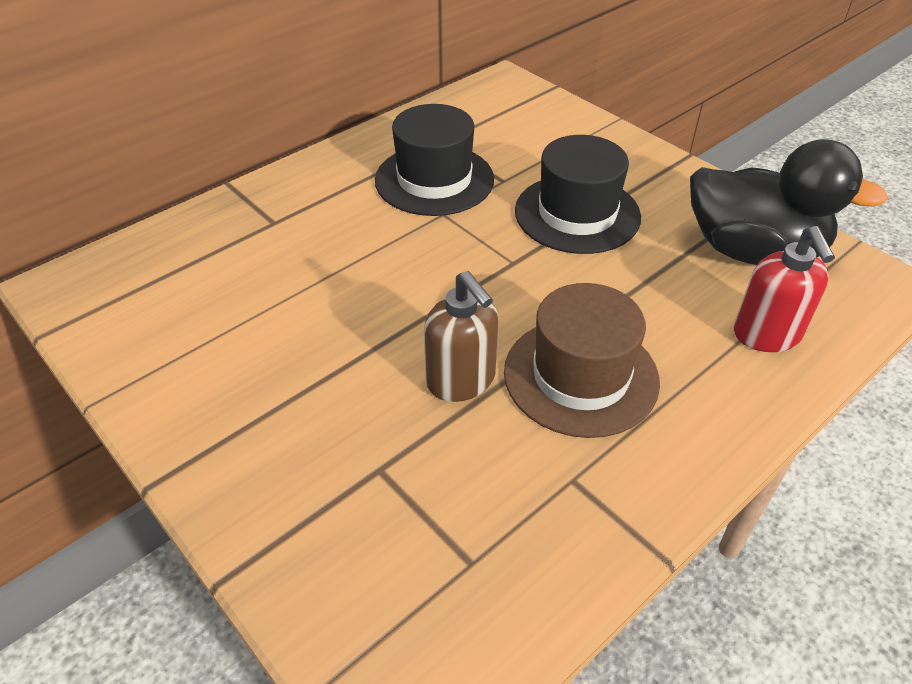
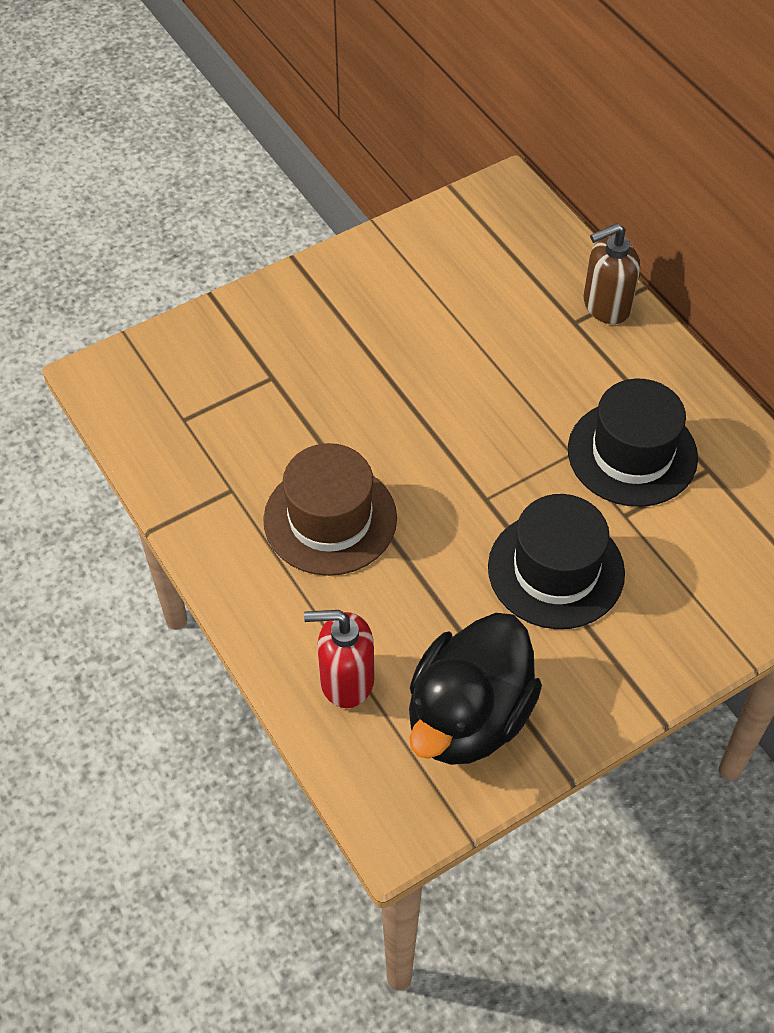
camera: 100 degrees right, 10 degrees up
(461, 380) = (344, 436): brown soap dispenser -> brown soap dispenser (606, 306)

